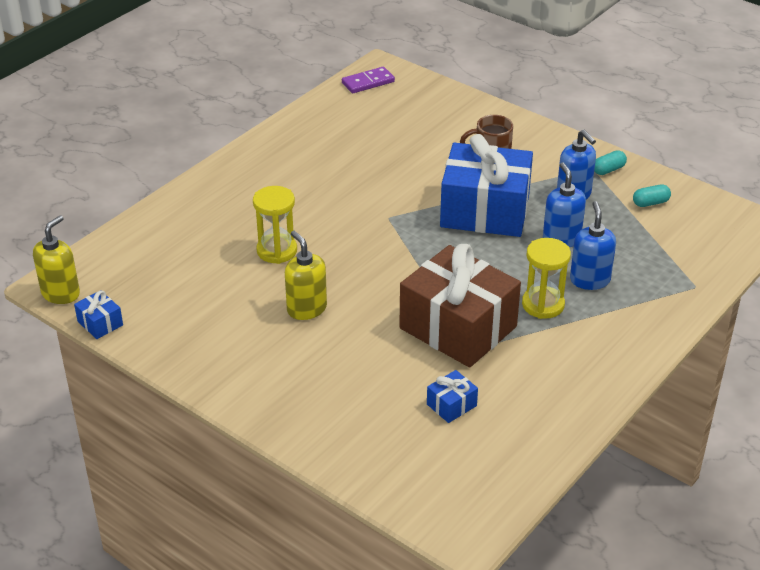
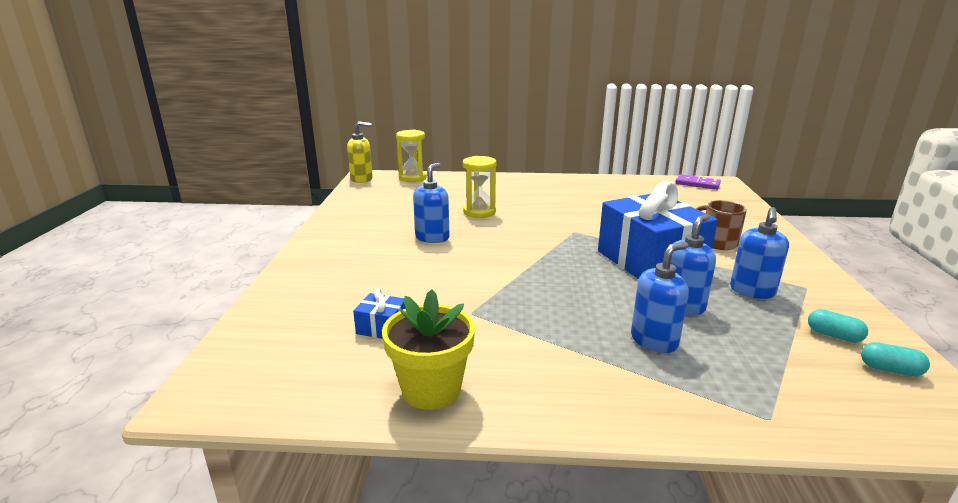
camera: 55 degrees right, 15 degrees down
(100, 323) = (346, 193): blue gift -> none
(306, 309) = (432, 238): yellow soap dispenser -> blue soap dispenser
(458, 327) = (488, 297): brown gift -> none
(543, 305) = (578, 327): yellow hourglass -> yellow hourglass (412, 178)
(556, 410) = (431, 389): none -> yellow flower pot
(608, 170) = (824, 296): turquoise capsule -> turquoise capsule (890, 369)

